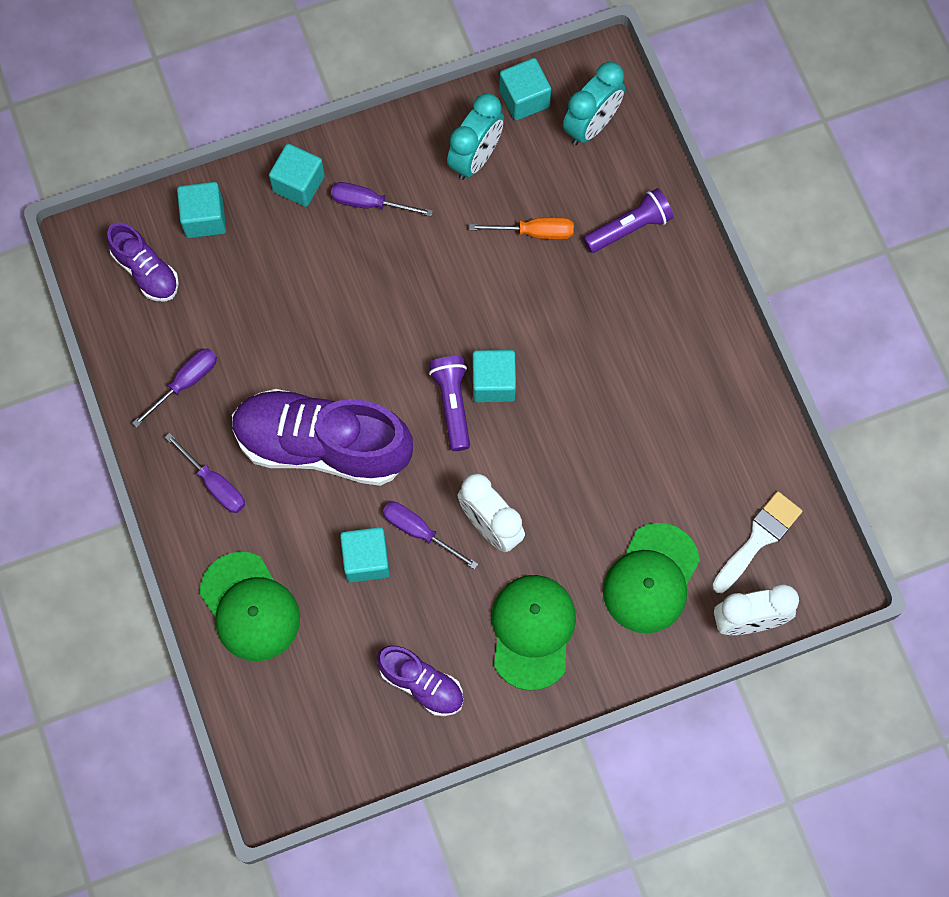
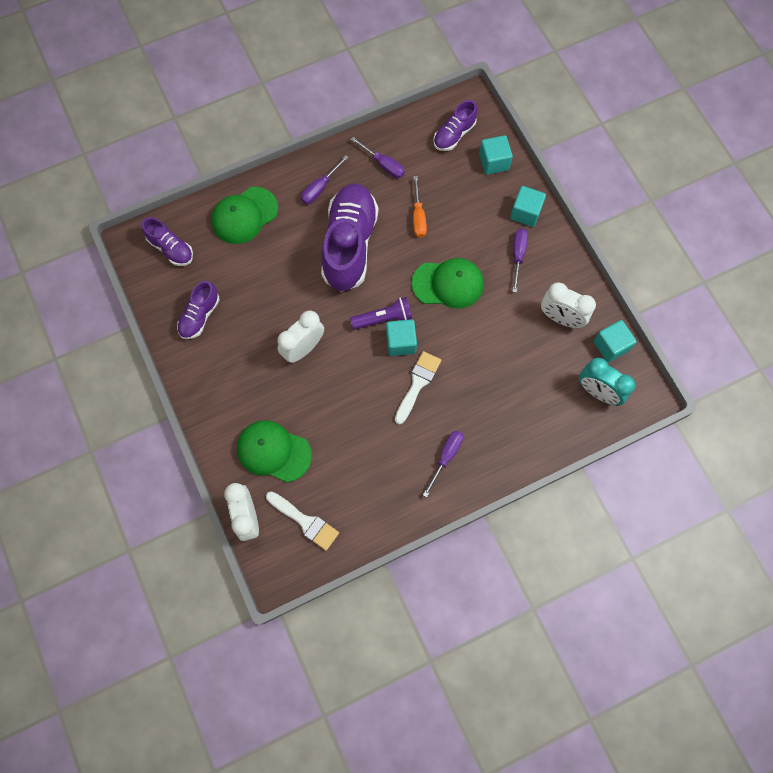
camera: 85 degrees right, 0 degrees up
(296, 729) = (171, 248): none -> purple shoe
(366, 560) = (277, 277): turquoise cube -> none
(419, 532) = (297, 306): purple screwdriver -> purple screwdriver (446, 457)
(475, 158) = (561, 318): turquoise clock -> white clock
(532, 631) = (235, 379): green cap -> green cap (448, 284)
(534, 232) = (511, 360): orange screwdriver -> orange screwdriver (418, 217)
(561, 365) = (417, 384): none -> white brush
(629, 228) = (523, 422): purple flashlight -> none

